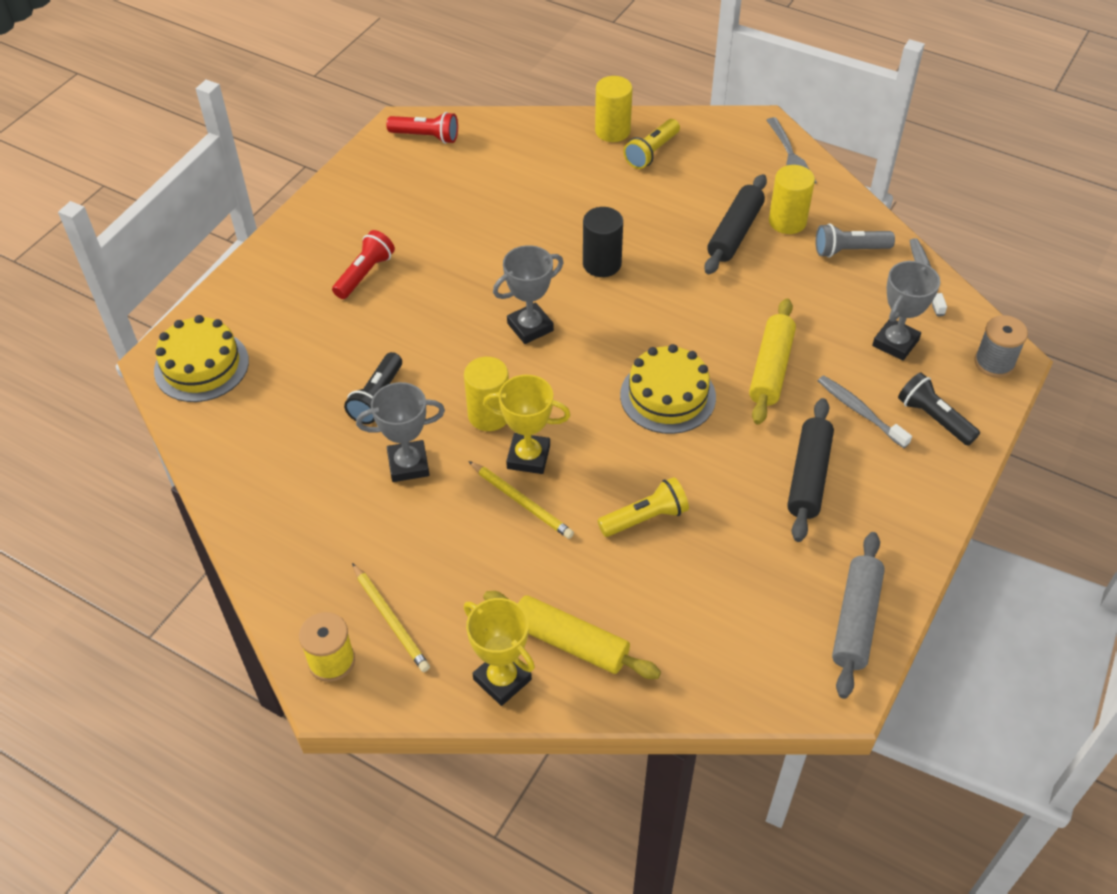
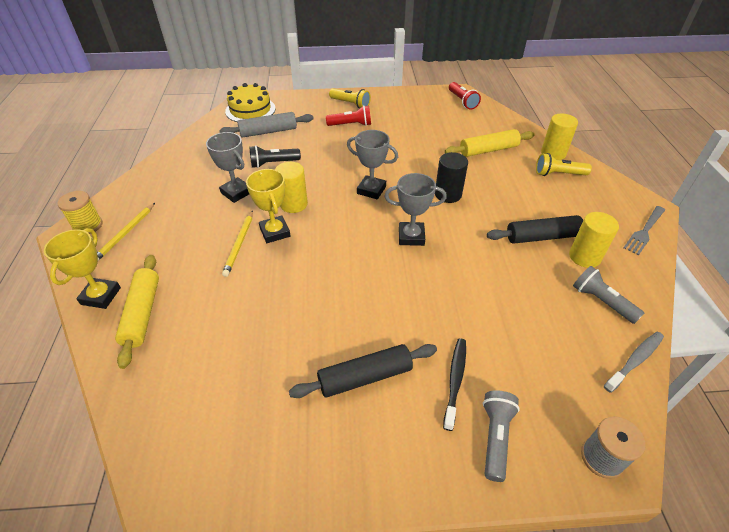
camera: 55 degrees right, 5 degrees down
(645, 518) = (263, 303): yellow flashlight -> yellow flashlight (350, 104)
(668, 396) = (372, 268): yellow cake -> none
(771, 369) = (445, 309): yellow rolling pin -> yellow rolling pin (488, 150)
(855, 620) = (244, 477): grey rolling pin -> grey rolling pin (268, 132)
(860, 412) = (455, 381): grey toothbrush -> black toothbrush
(895, 343) = (545, 372): grey trophy -> grey trophy (411, 236)
(934, 418) = (495, 437): black flashlight -> grey flashlight

